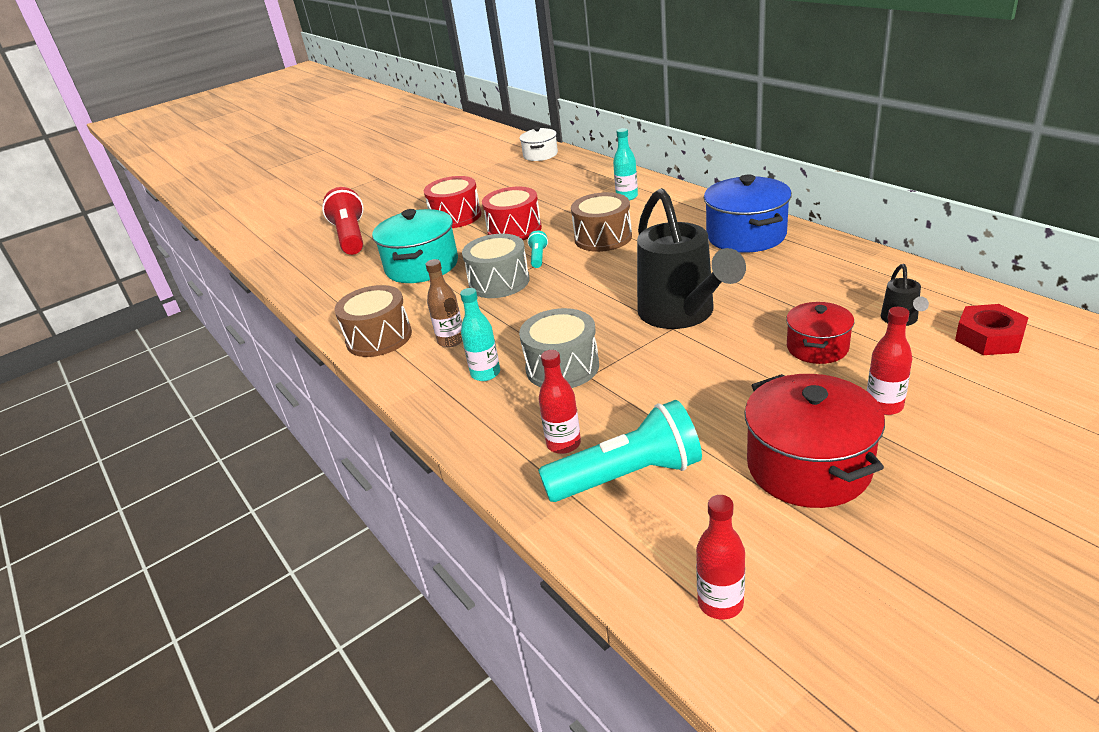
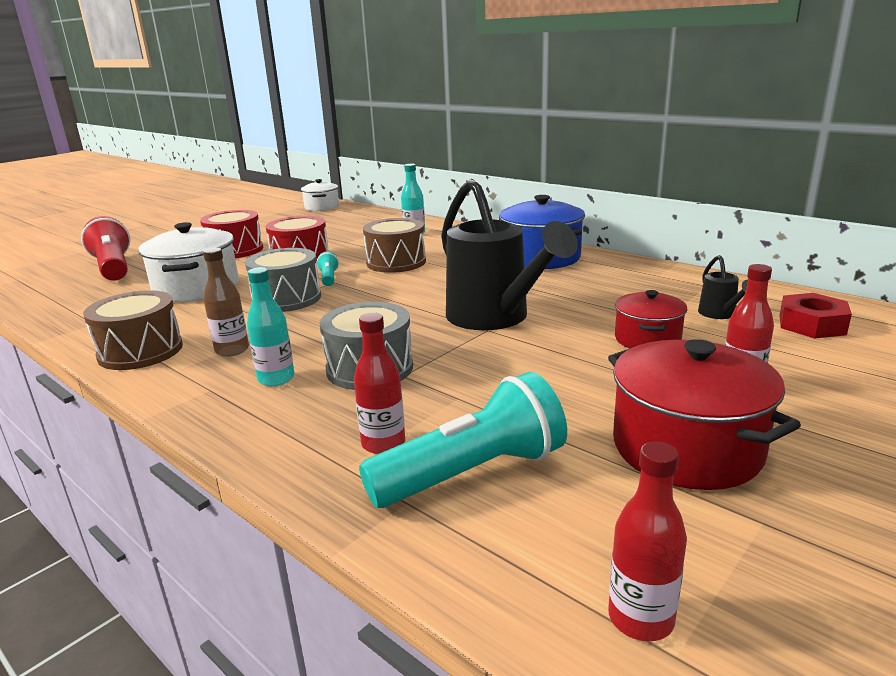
camera: 15 degrees left, 10 degrees down
(422, 266) = (196, 288): turquoise pot -> white pot

